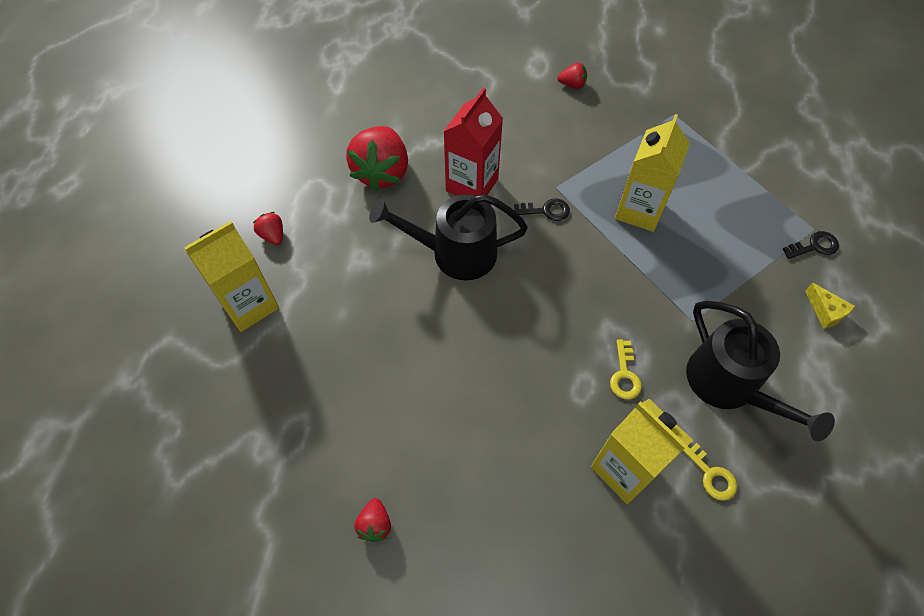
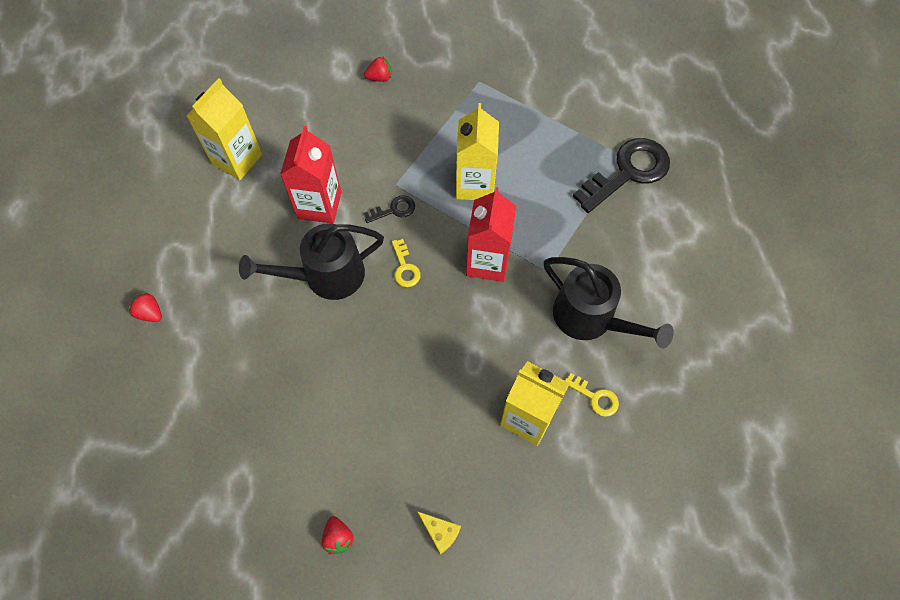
camera: 20 degrees left, 5 degrees up
(249, 305) = (154, 386): yellow carton -> yellow carton (237, 159)
(382, 172) = (231, 219): red strawberry -> none
(624, 375) = (505, 338): yellow key -> yellow key (405, 268)
(629, 291) = (487, 262): none -> red carton
(814, 246) = (628, 172): black key -> black key, size x2.18
(825, 312) = (650, 228): yellow cheese -> yellow cheese (440, 532)

